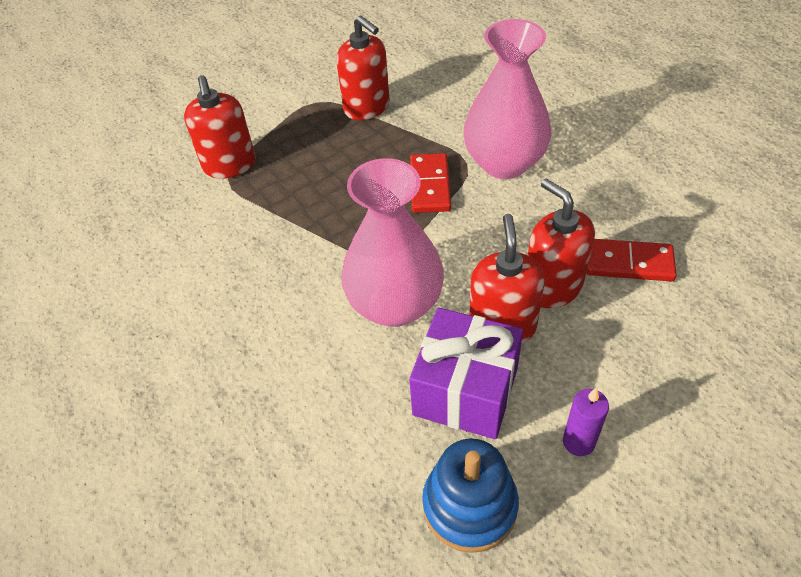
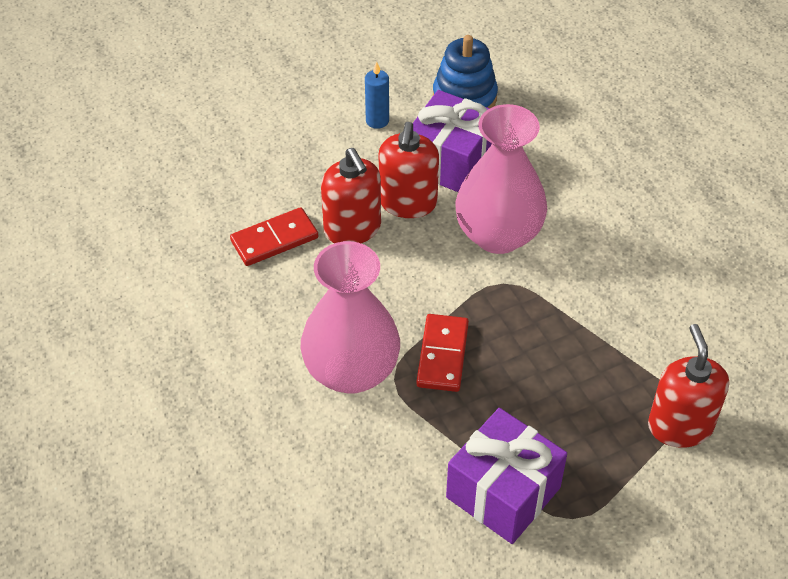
camera: 175 degrees left, 0 degrees up
(367, 107) = (503, 492): red soap dispenser -> purple gift
(578, 442) = (377, 120): purple candle -> blue candle
(628, 263) = (274, 239): red domino -> red domino turned 45 degrees counterclockwise

